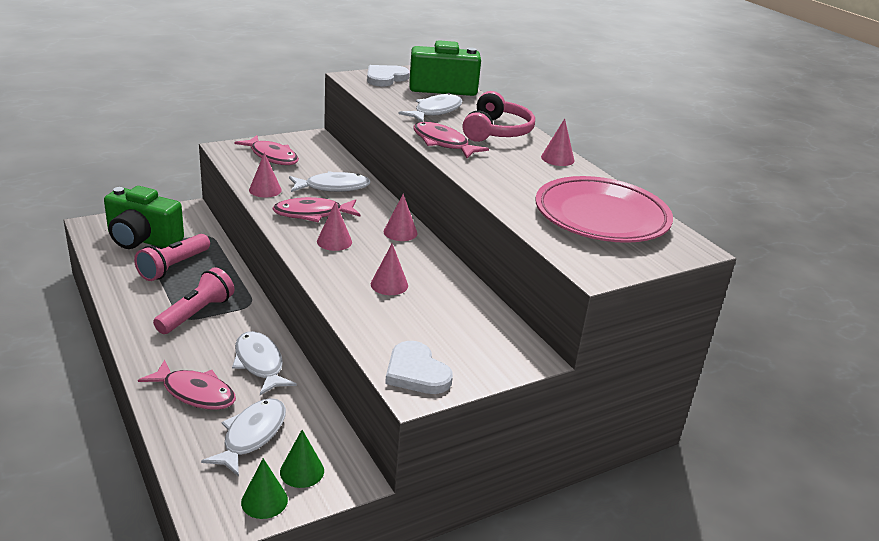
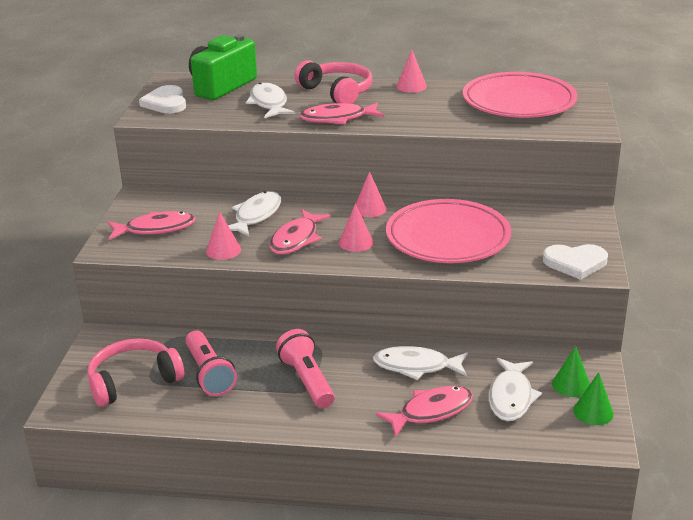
camera: 50 degrees left, 0 degrees up
(142, 240) = (133, 381): green camera -> pink headphones
(251, 435) = (511, 397): white fish -> white fish turned 135 degrees counterclockwise
(389, 284) = (447, 238): pink cone -> pink plate

